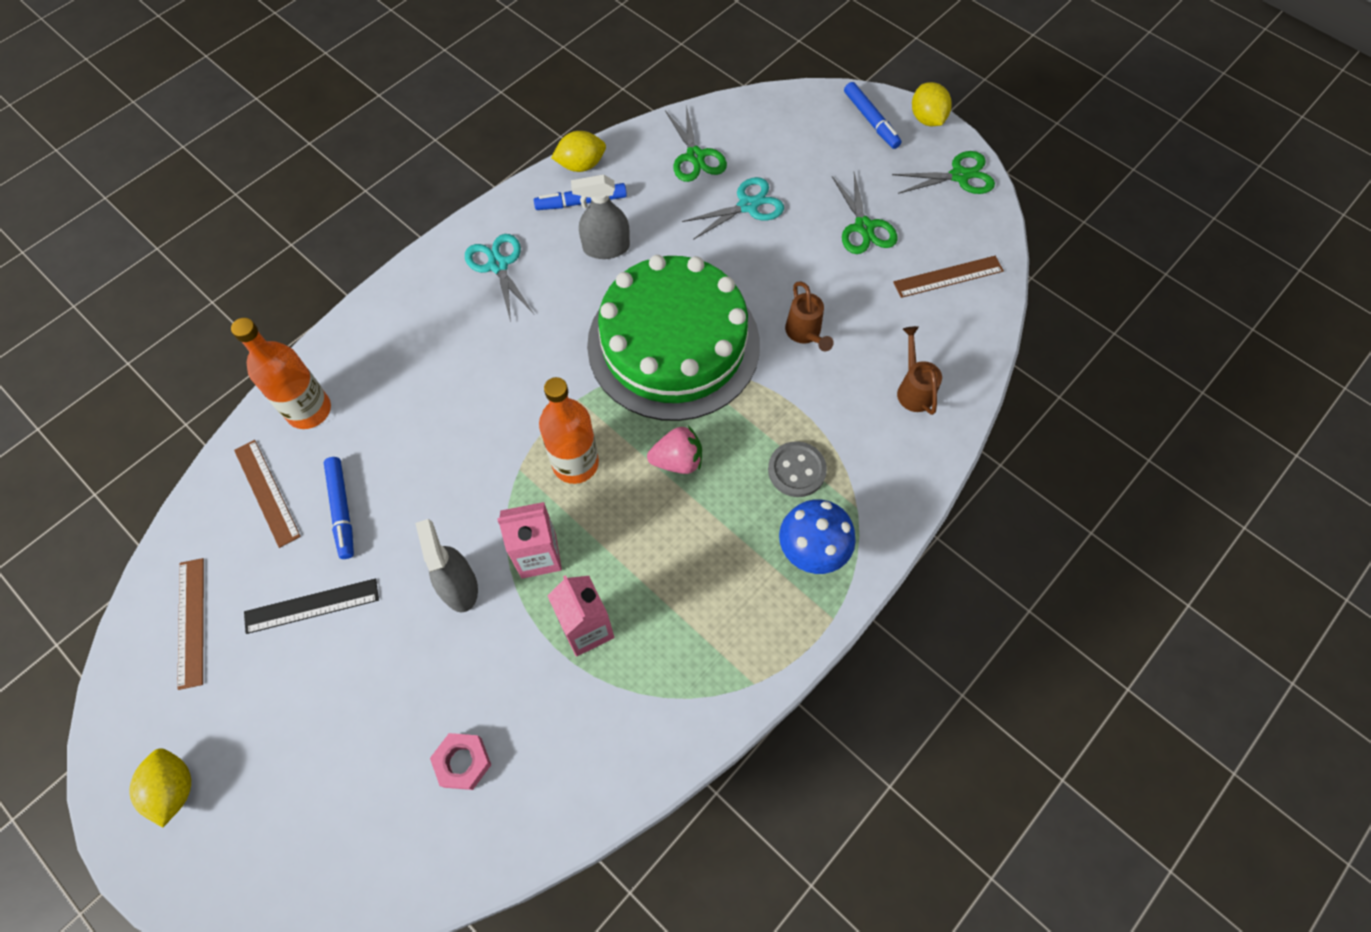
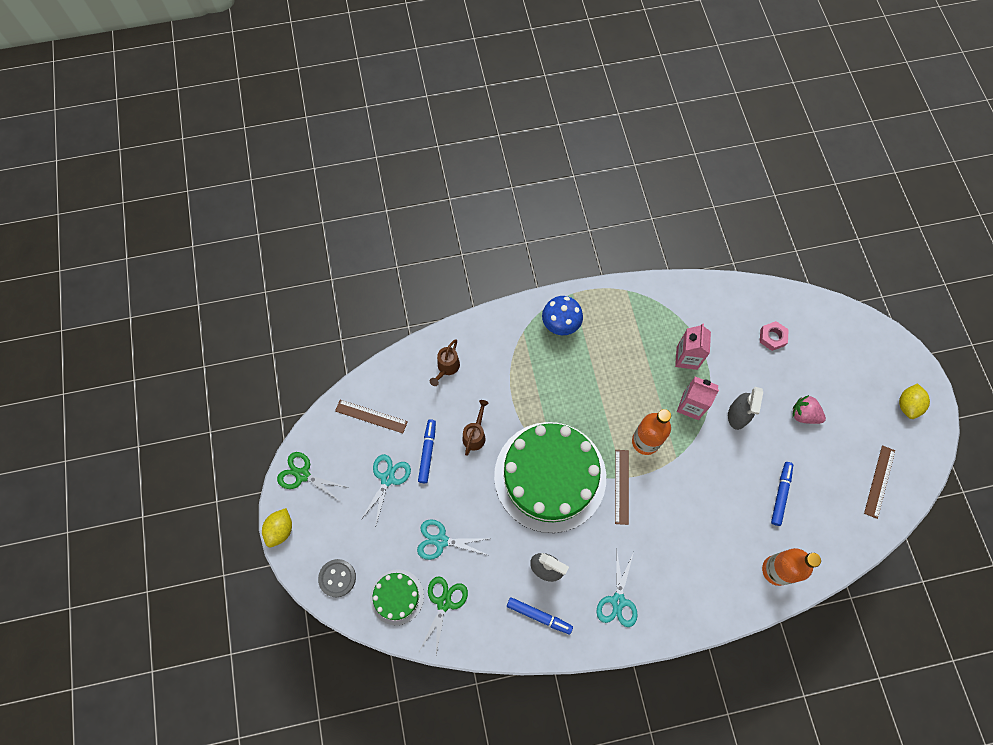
camera: 145 degrees left, 5 degrees up
(266, 492) = (818, 531): brown ruler -> brown ruler (621, 486)
(312, 606) = (815, 451): black ruler -> none
(581, 165) = (520, 648): yellow lemon -> none
(677, 460) = (592, 409): pink strawberry -> pink strawberry (804, 414)
(749, 134) = (397, 597): none -> green cake
(796, 470) = (537, 366): grey button -> grey button (337, 578)
(864, 227) = (387, 478): green scissors -> turquoise scissors
(871, 120) = (314, 553): blue marker -> blue marker (427, 452)

